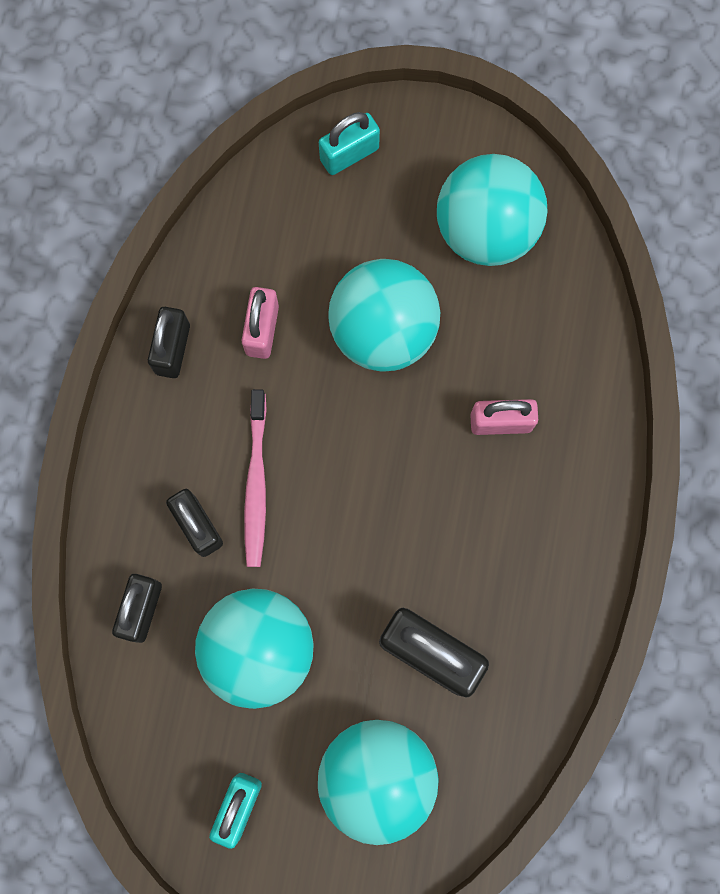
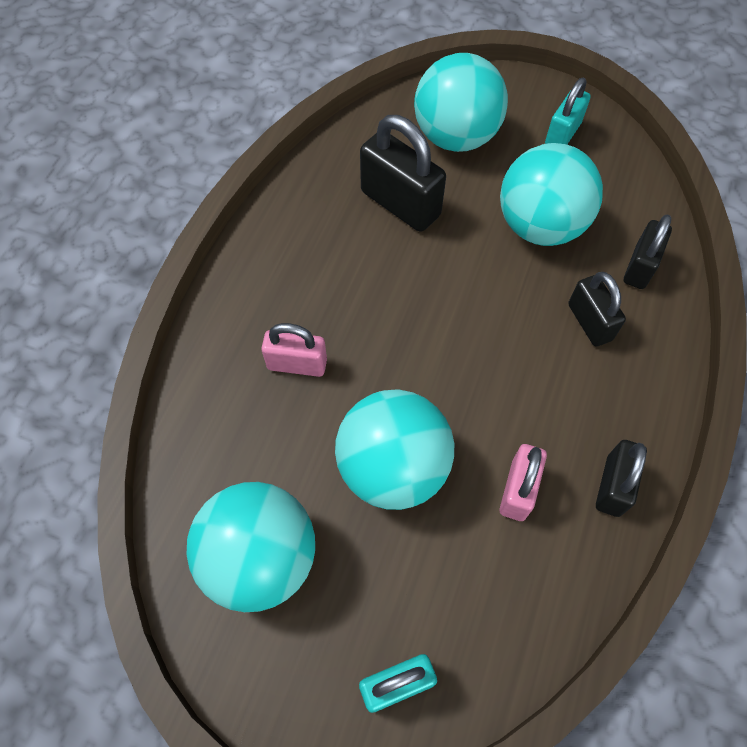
camera: 170 degrees left, 15 degrees down
(256, 484) = (534, 347): pink toothbrush -> none

